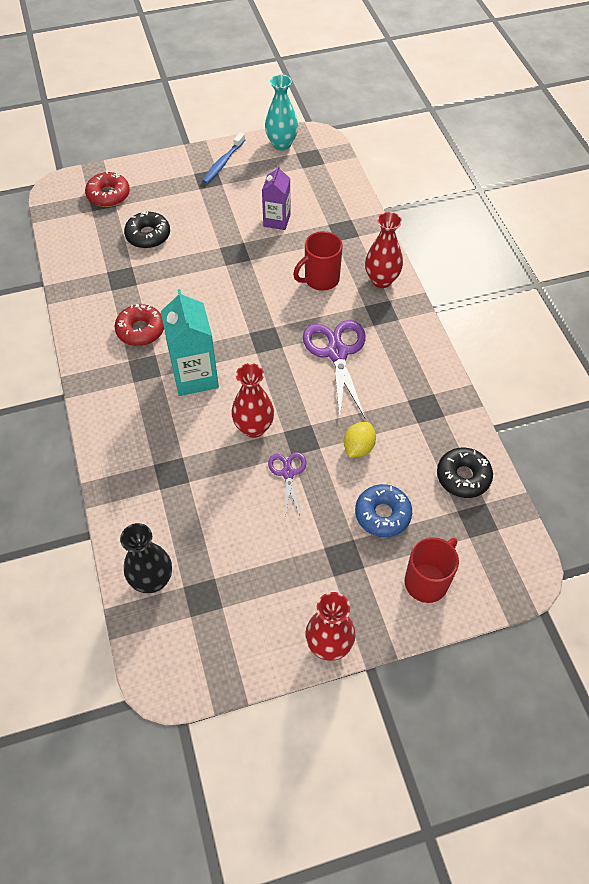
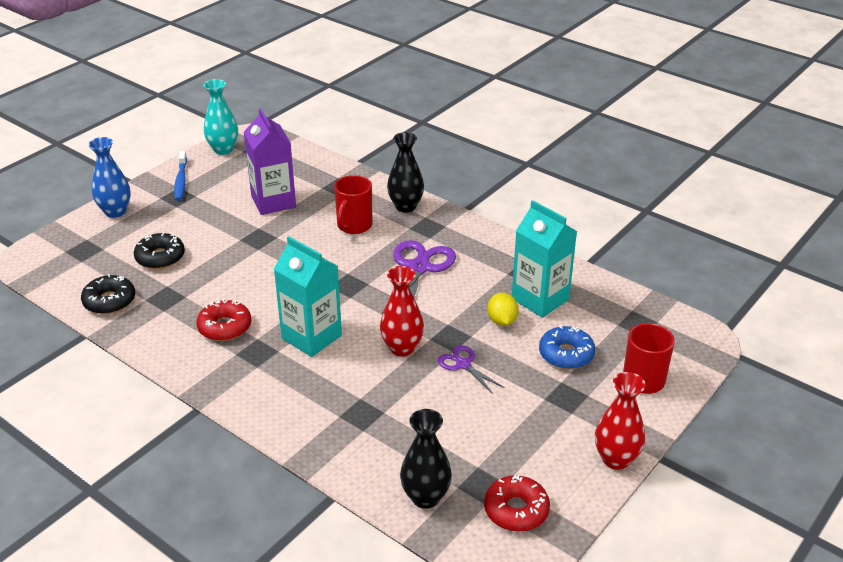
camera: 35 degrees left, 20 degrees down
(108, 195) = (88, 244): red donut -> red donut (516, 510)
(151, 172) = (115, 211): none -> blue vase
(277, 220) = (273, 202): purple carton -> purple carton, size x1.56
(337, 353) = (419, 268): purple scissors -> purple scissors turned 60 degrees clockwise
(381, 280) = (405, 206): red vase -> black vase
(412, 444) = (540, 299): none -> turquoise carton
(463, 477) = (599, 301): black donut -> black donut (109, 301)

